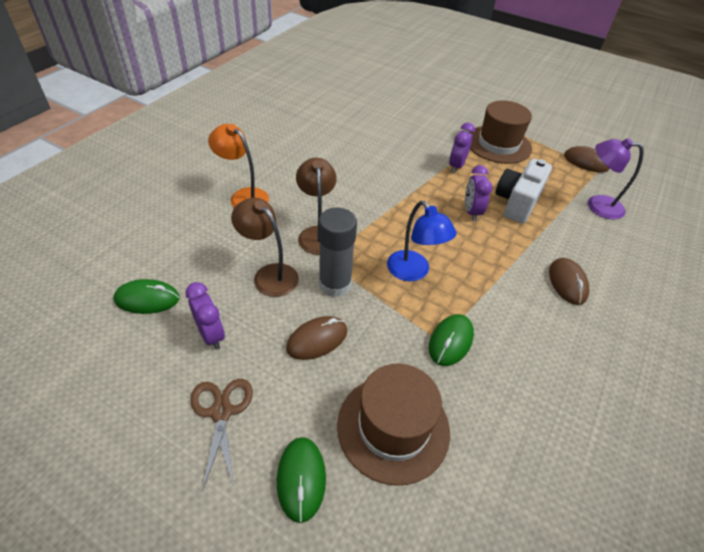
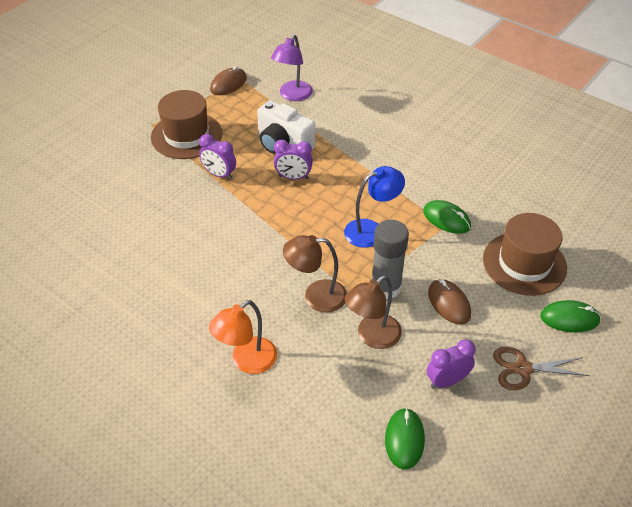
camera: 80 degrees left, 0 degrees up
(567, 283) = (385, 139): brown mouse -> none

